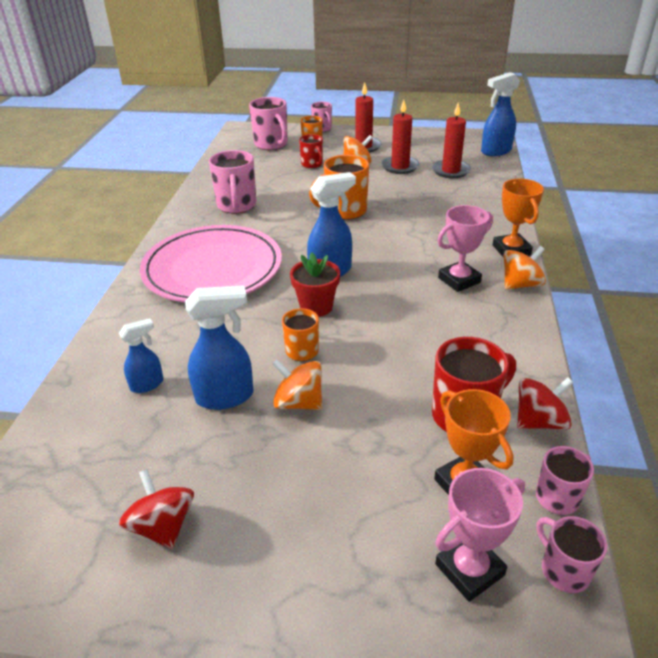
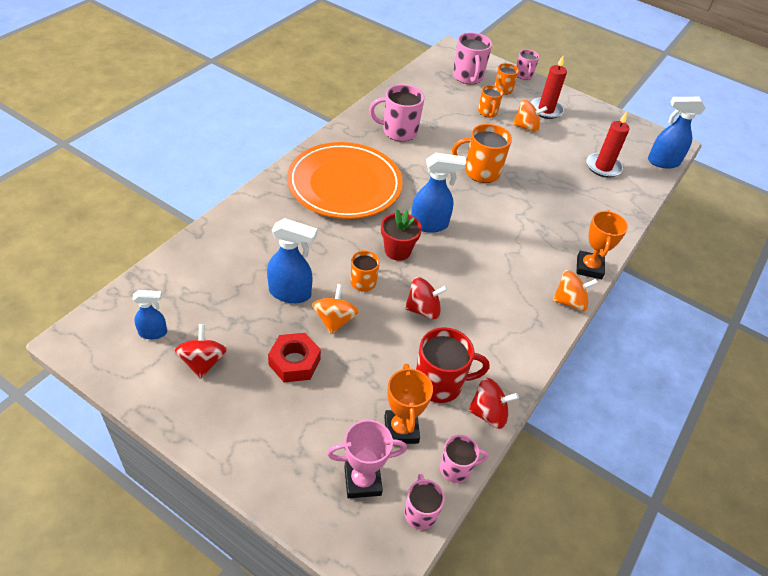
camera: 20 degrees right, 10 degrees up
(147, 384) = (247, 260): blue spray bottle -> blue spray bottle (153, 333)
(212, 269) = (344, 184): pink plate -> orange plate
(236, 205) = (398, 131): pink mug -> pink mug turned 75 degrees clockwise
(283, 470) = (294, 362): none -> red nut
(298, 402) = (335, 320): orange spinning top -> orange spinning top turned 45 degrees clockwise
(312, 164) = (487, 112): red mug -> orange mug
(387, 350) = (423, 309): none -> red spinning top
(400, 167) = (561, 145): red candle -> none
(459, 280) = (523, 276): pink trophy -> none

